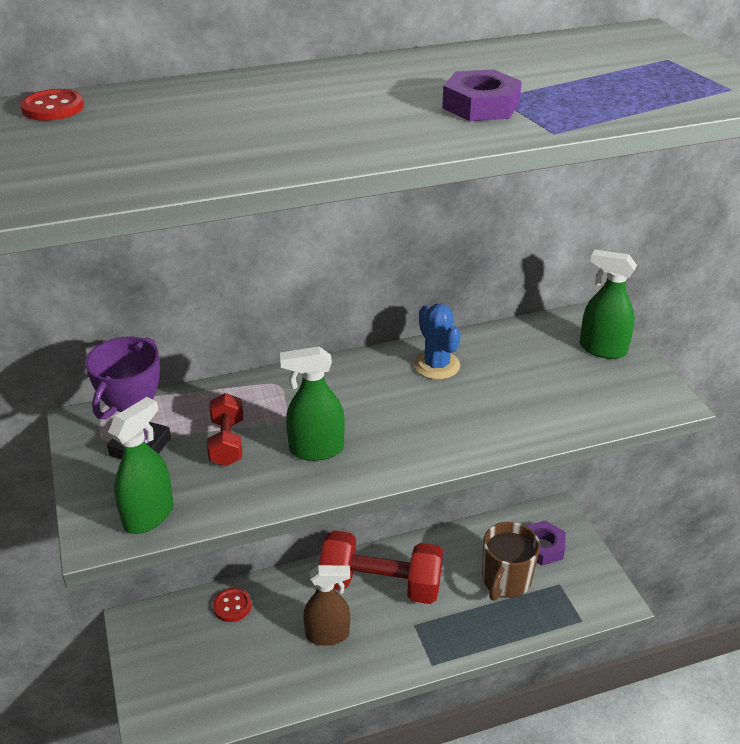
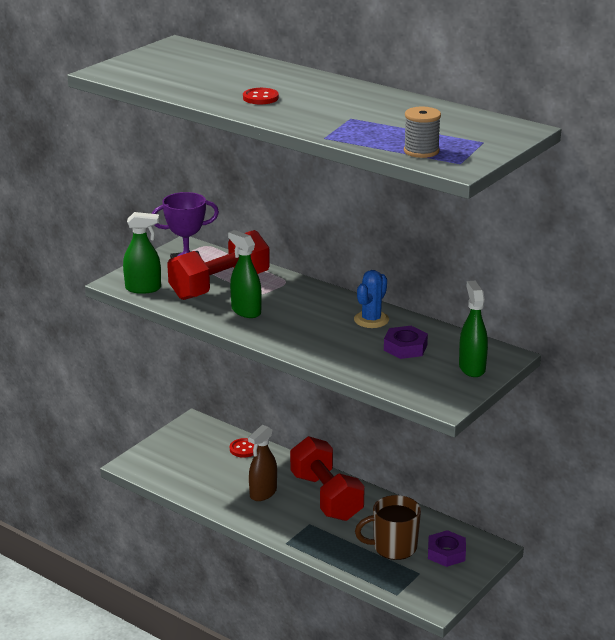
camera: 55 degrees right, 10 degrees down
(53, 108) = (192, 49): red button -> red button (260, 98)
(227, 442) = (219, 286): red dumbbell -> red dumbbell, size x2.03
(328, 634) = (263, 493): brown spray bottle -> brown spray bottle turned 75 degrees clockwise
(480, 105) = (332, 117): purple nut -> purple nut (405, 347)
(670, 95) = (421, 151): none -> grey spool

